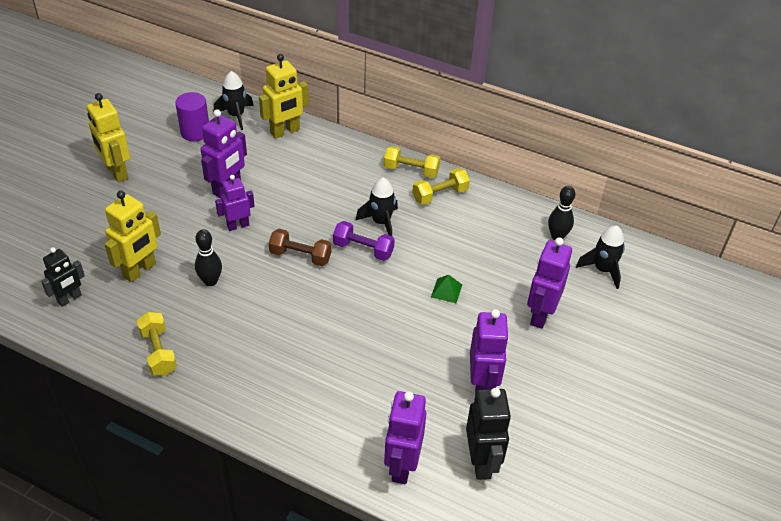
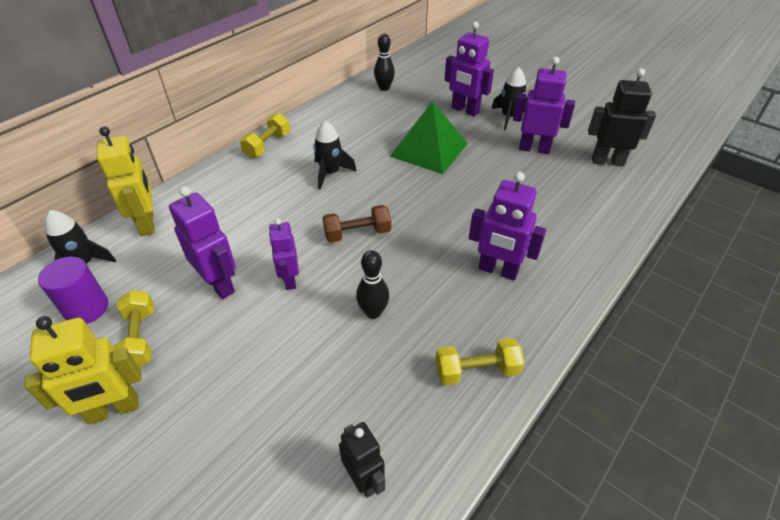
camera: 75 degrees left, 0 degrees up
(140, 270) = (333, 386): yellow robot -> none
(300, 256) = (357, 233): brown dumbbell -> brown dumbbell turned 45 degrees clockwise
(363, 249) = (363, 189): purple dumbbell -> none
(402, 466) = (616, 202): purple robot -> purple robot (498, 270)
(440, 195) = (309, 134): yellow dumbbell -> yellow dumbbell (140, 338)
(446, 290) = (429, 149): green pyramid -> green pyramid, size x2.50
(602, 270) = (425, 77): black rocket -> black rocket (509, 117)

